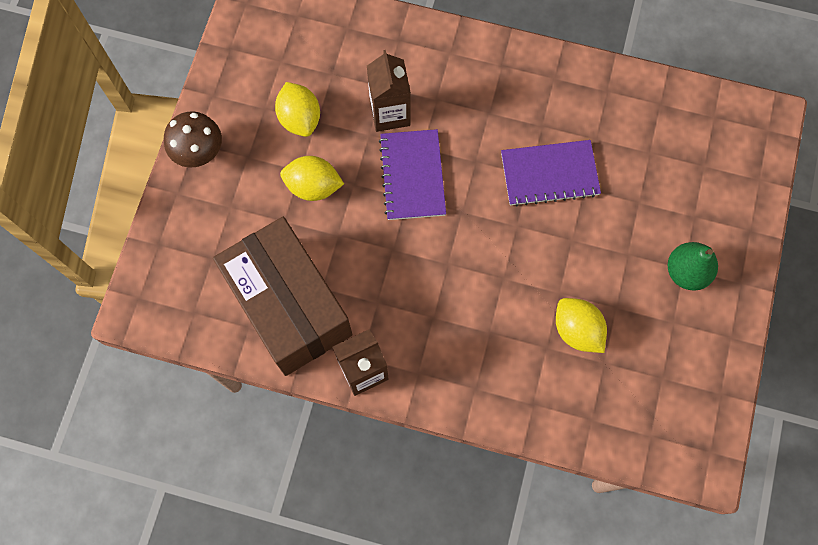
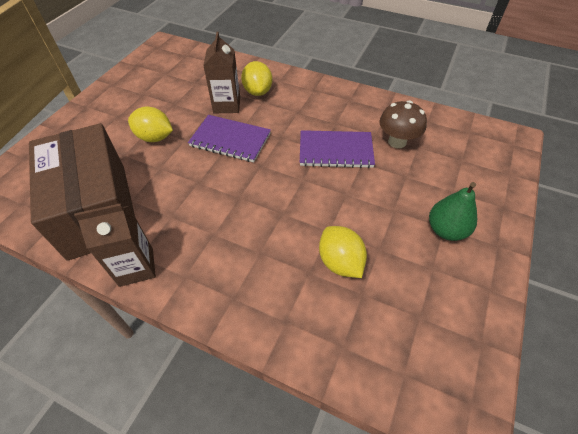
camera: 10 degrees right, 20 degrees down
(199, 152) = (85, 111): brown mushroom -> brown mushroom (397, 142)
(300, 118) = (163, 101): yellow lemon -> yellow lemon (258, 91)
(412, 176) = (230, 140): purple notebook -> purple notebook turned 75 degrees counterclockwise

